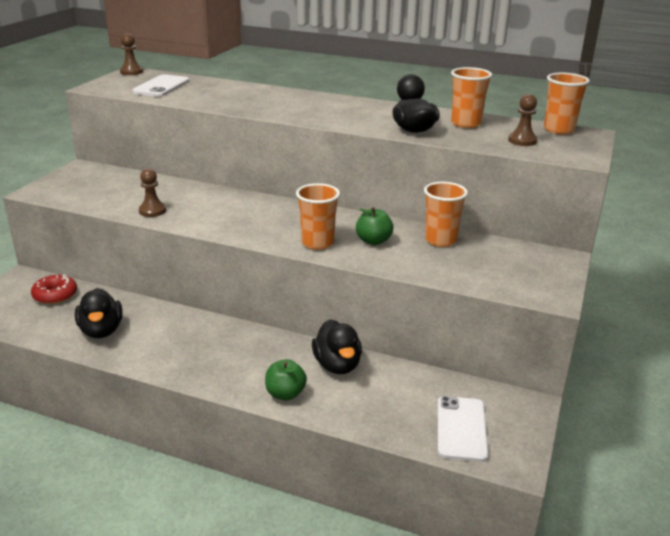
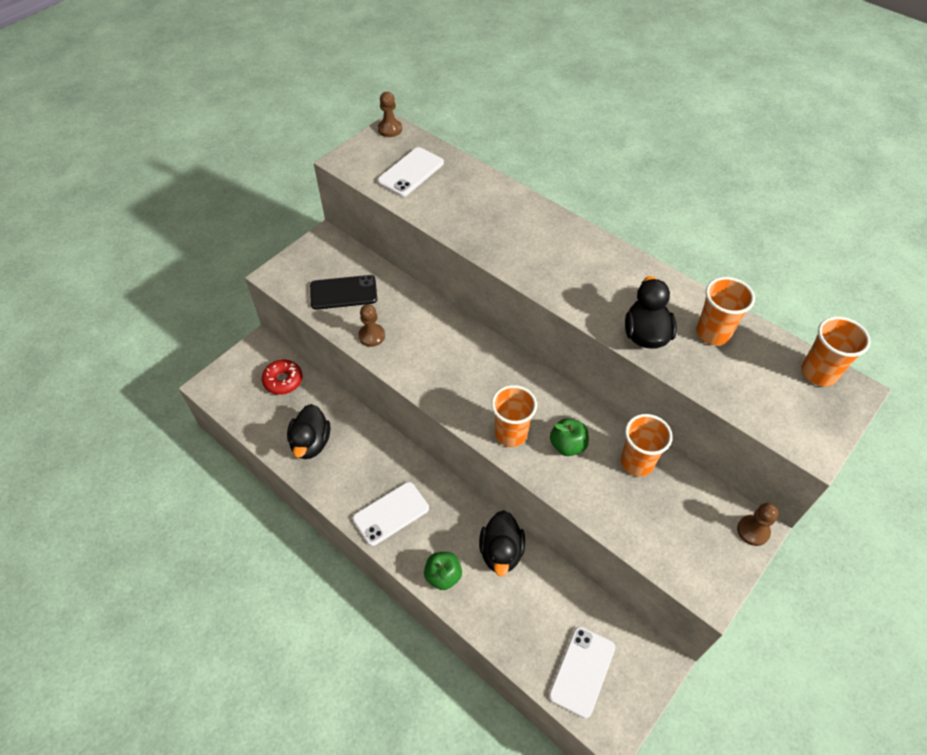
camera: 20 degrees right, 25 degrees up
(112, 192) = (343, 293): none -> black phone
(209, 362) = (391, 513): none -> white phone
(522, 141) = (761, 389): brown pawn -> brown pawn (753, 531)

